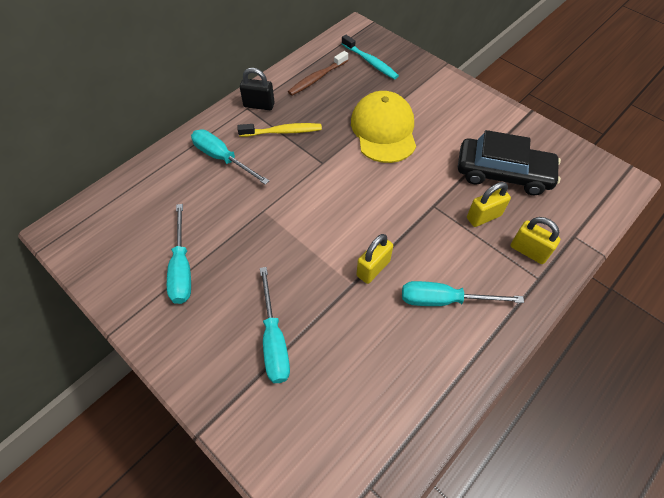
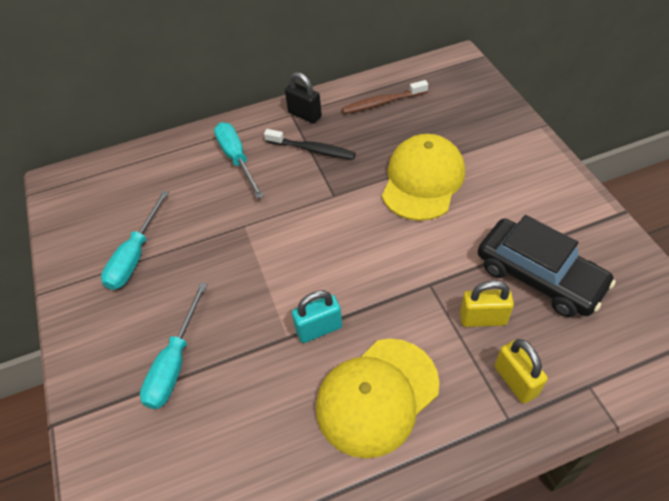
camera: 30 degrees right, 5 degrees down
(283, 132) = (312, 150): yellow toothbrush -> black toothbrush
(370, 62) = (453, 100): turquoise toothbrush -> none
(373, 268) = (319, 329): yellow padlock -> turquoise padlock
(444, 300) = (377, 396): turquoise screwdriver -> yellow cap

